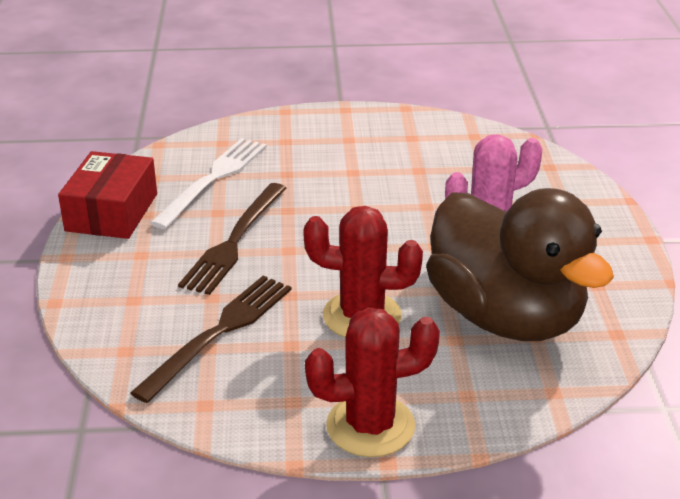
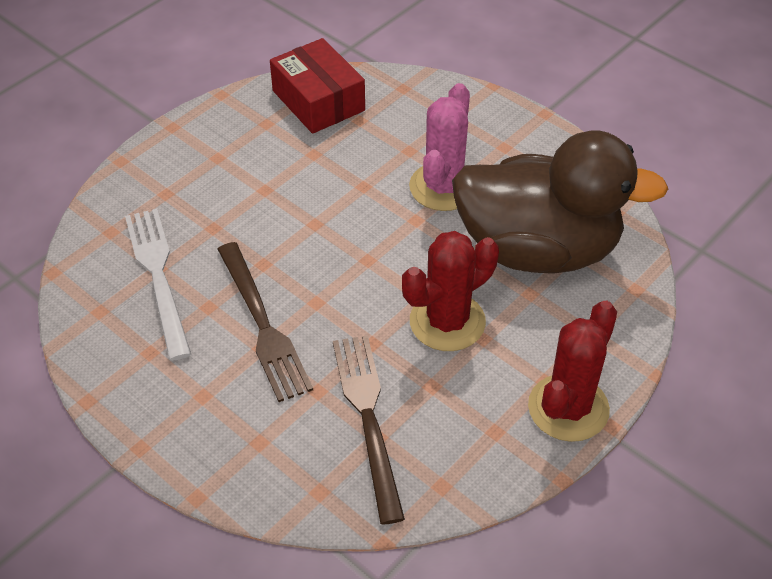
camera: 45 degrees left, 15 degrees up
(112, 212) = (115, 373): red box -> red box (318, 100)

